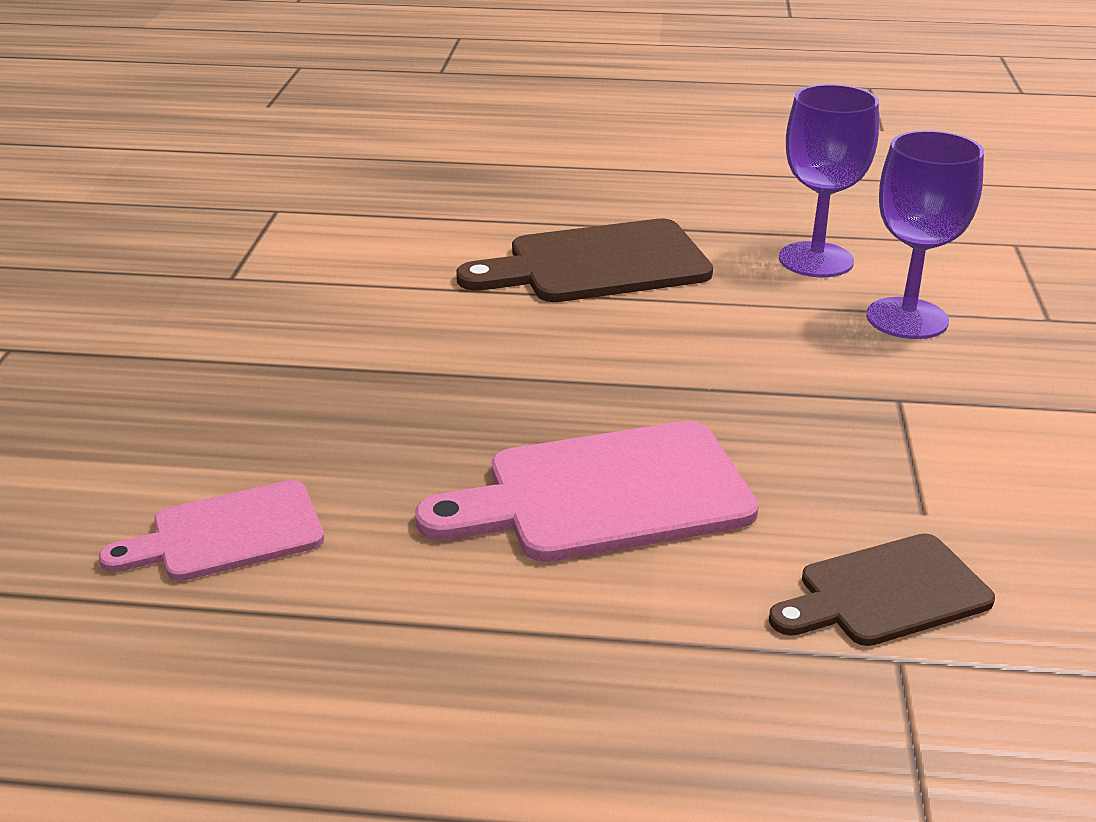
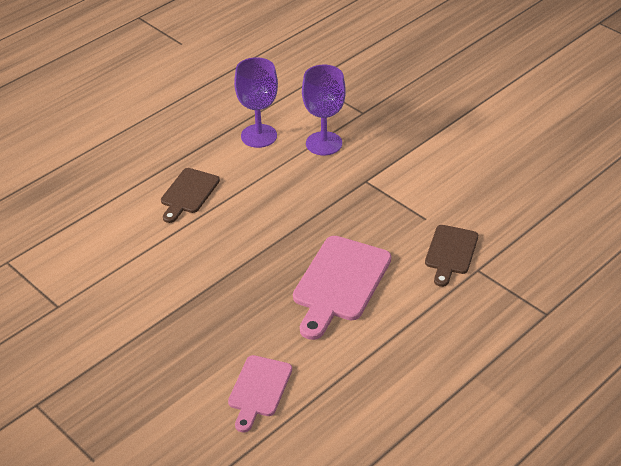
camera: 50 degrees left, 10 degrees up
(598, 264) = (188, 193): brown cutting board -> brown cutting board, size x0.62

